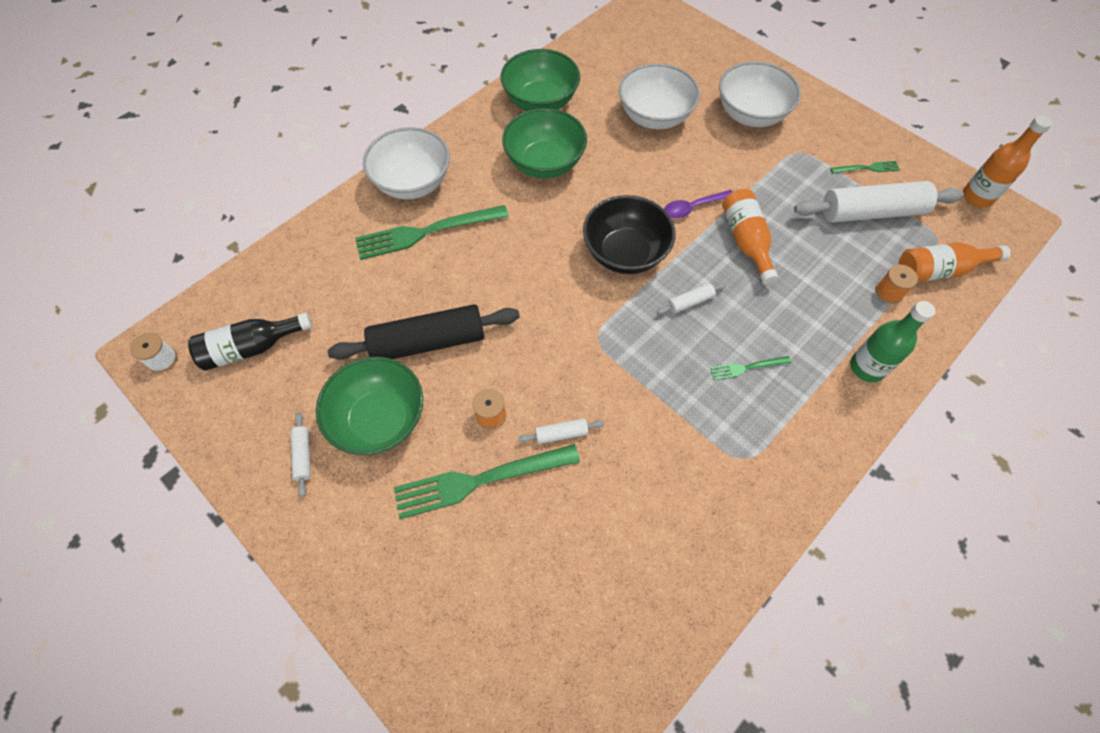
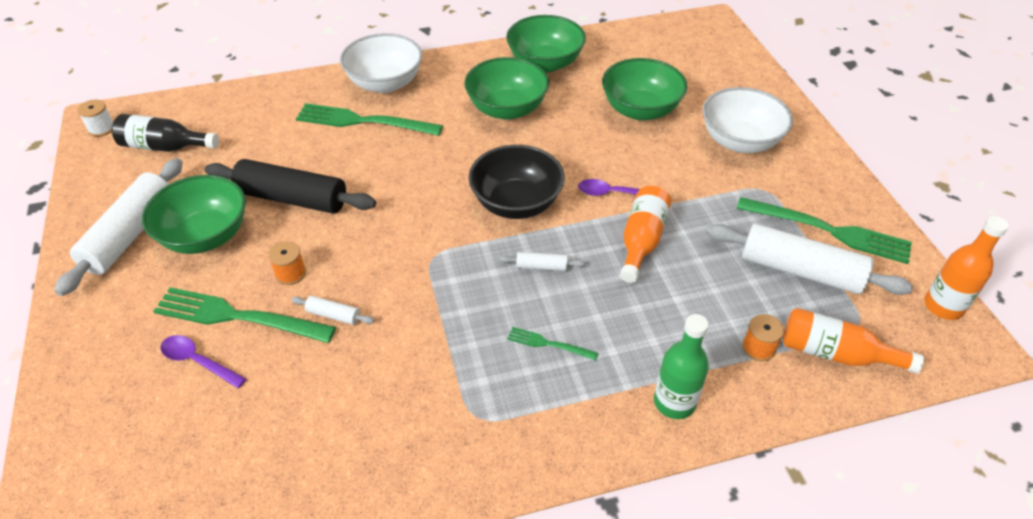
camera: 30 degrees right, 15 degrees down
(303, 456) = (130, 234): white rolling pin -> white rolling pin, size x2.32
(482, 540) = (198, 361): none -> purple spoon
(654, 117) = (640, 110): white bowl -> green bowl
(868, 168) = (830, 231): green fork -> green fork, size x2.10

